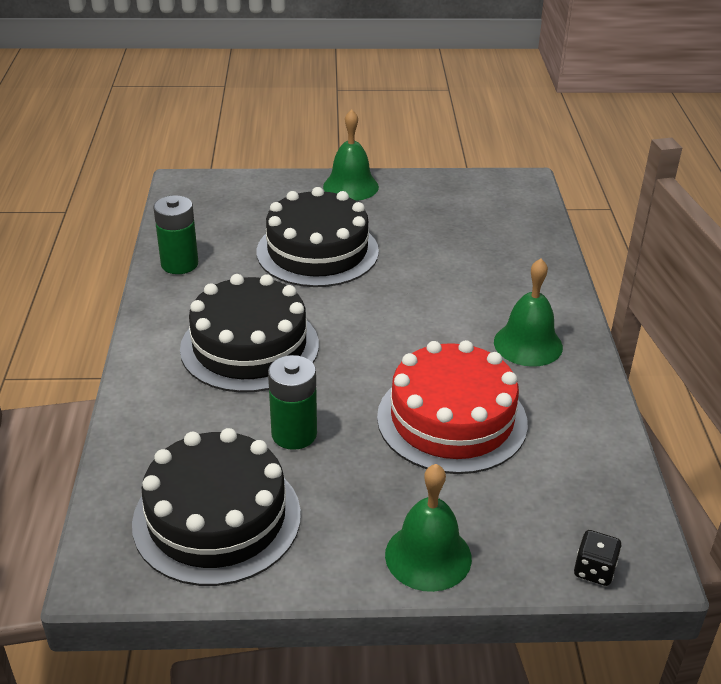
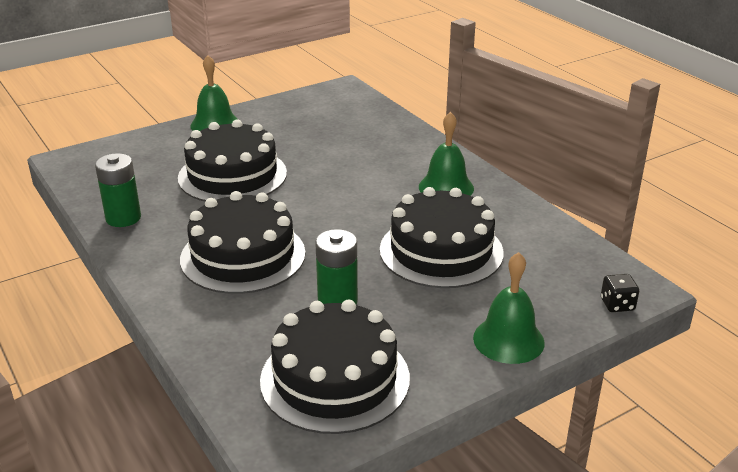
camera: 30 degrees left, 5 degrees down
(452, 419) = (441, 251): red cake -> black cake

